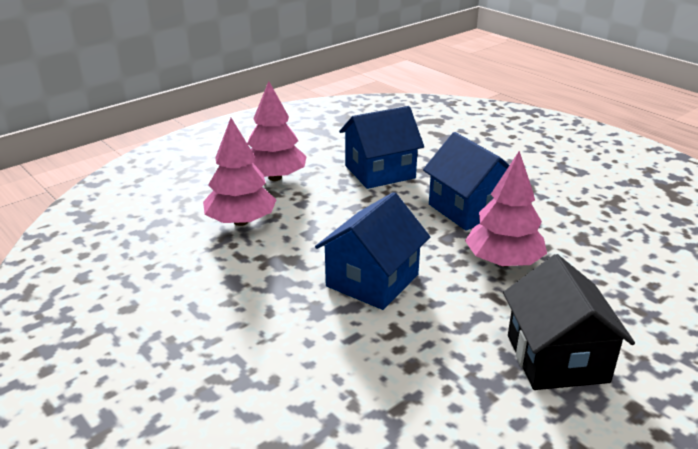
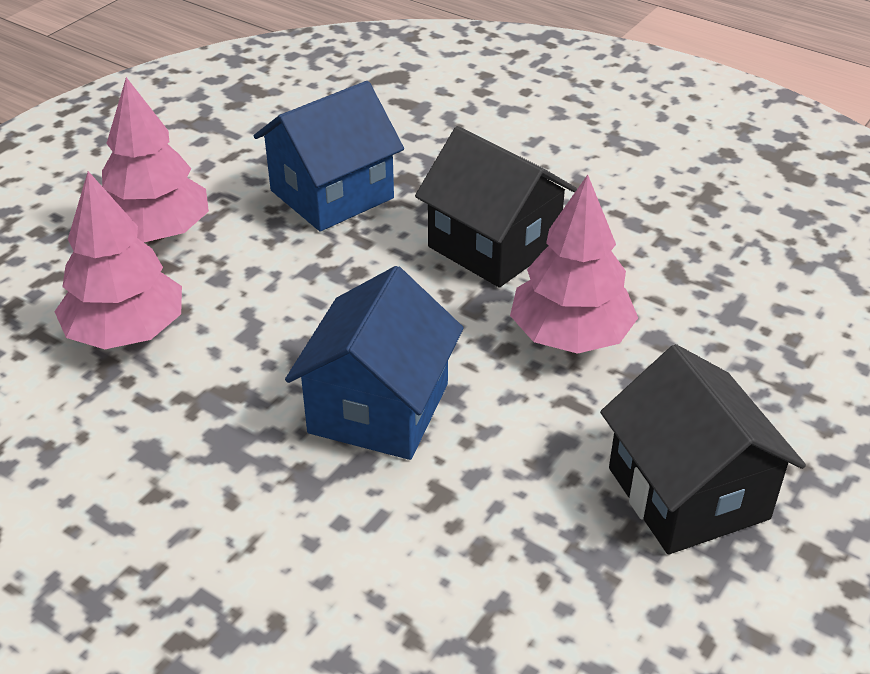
camera: 15 degrees left, 10 degrees up
(469, 209) = (494, 246): blue house -> black house

